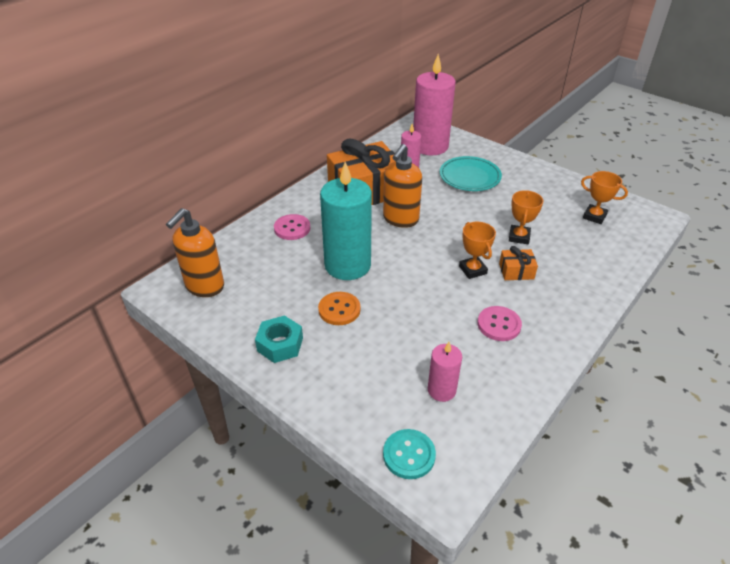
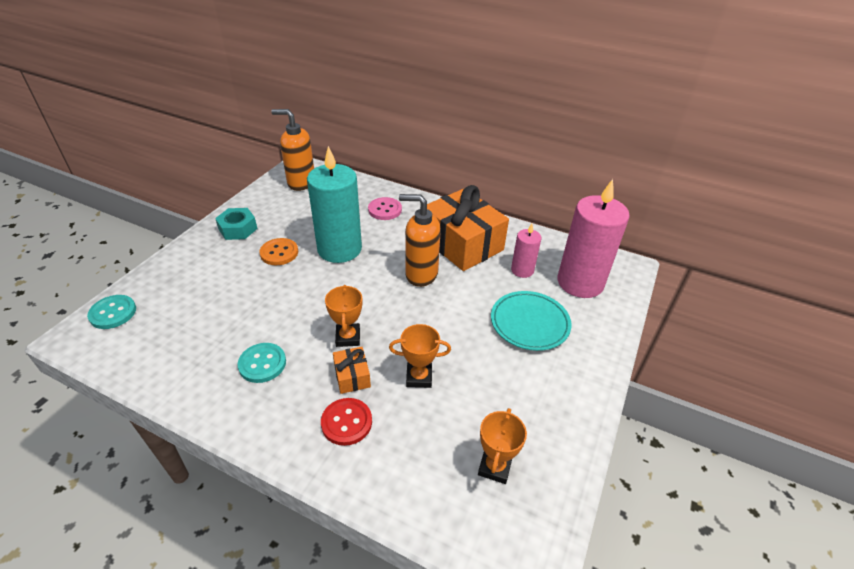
camera: 75 degrees right, 0 degrees up
(441, 390) = (178, 327): pink candle -> none
(472, 270) = (348, 337): orange trophy -> orange trophy turned 60 degrees counterclockwise
(499, 325) = (262, 364): pink button -> turquoise button
(561, 278) = (346, 422): none -> red button

